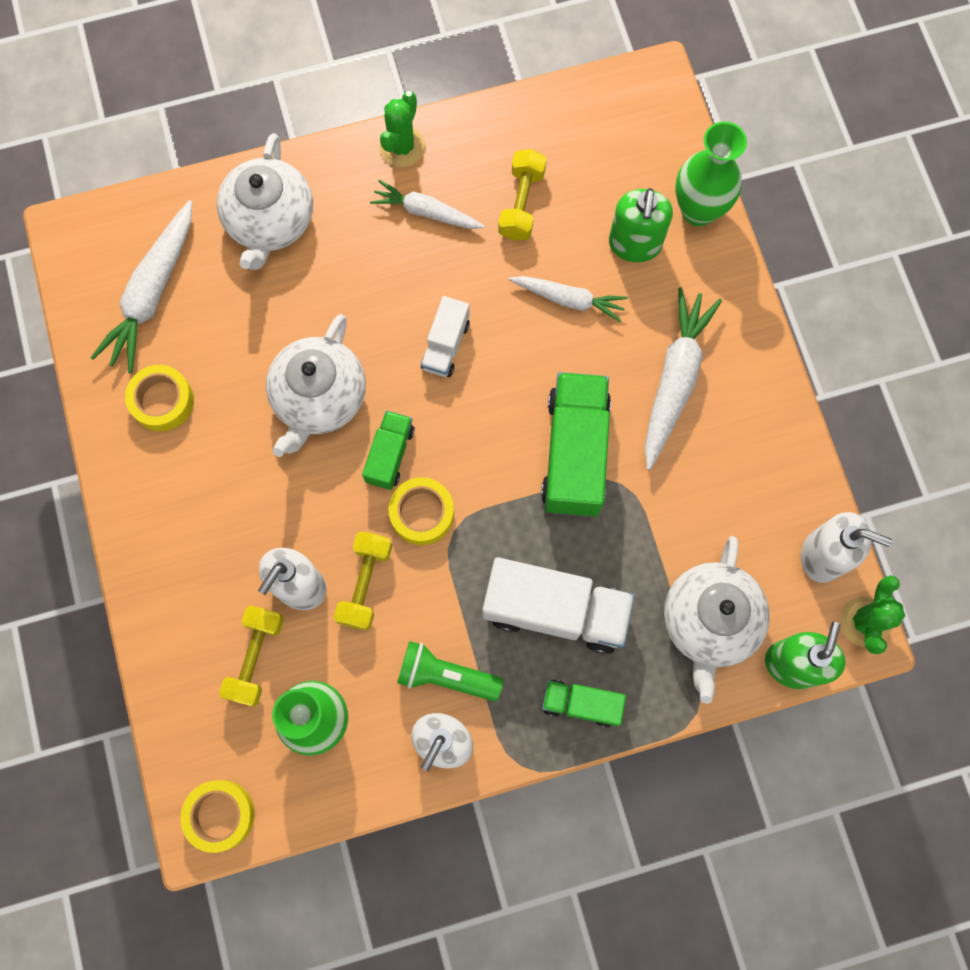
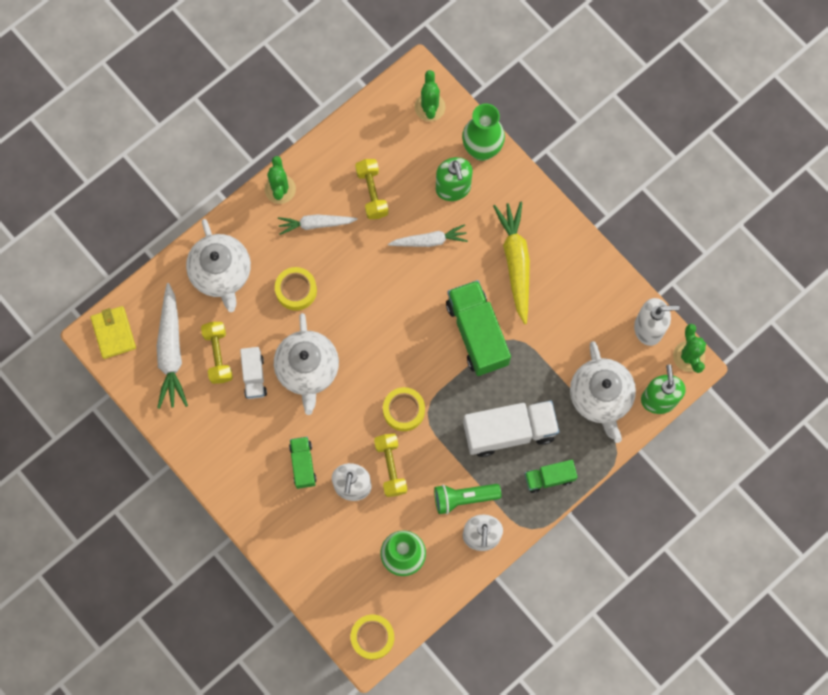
camera: 25 degrees left, 0 degrees up
(91, 237) = (113, 333): none -> yellow wallet
(162, 401) = (212, 414): yellow tape -> yellow tape (296, 290)
(256, 658) = (347, 539): yellow dumbbell -> yellow dumbbell (218, 355)
(390, 455) = (367, 384): green truck -> green truck (303, 464)
(445, 345) = (368, 302): white truck -> white truck (254, 376)
(653, 126) = (429, 107): none -> green cactus
(674, 380) = (515, 262): white carrot -> yellow carrot

